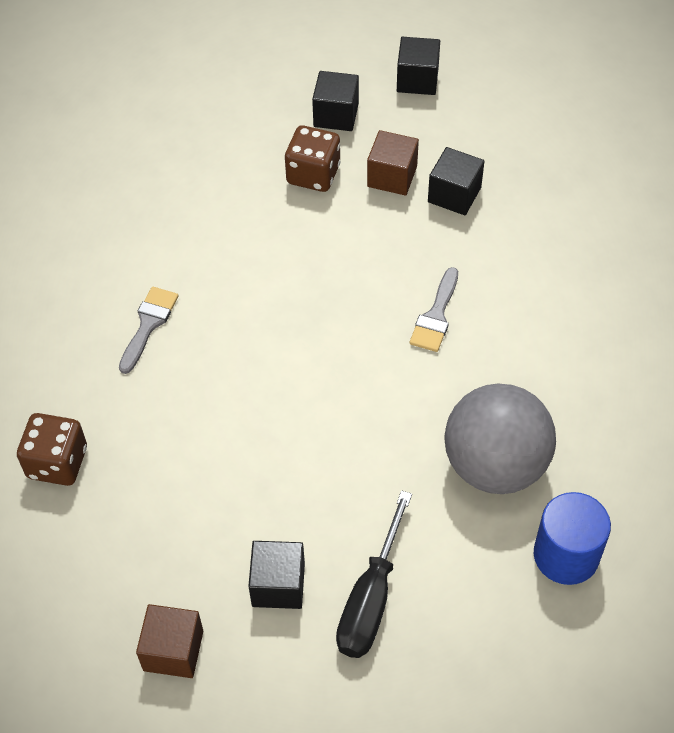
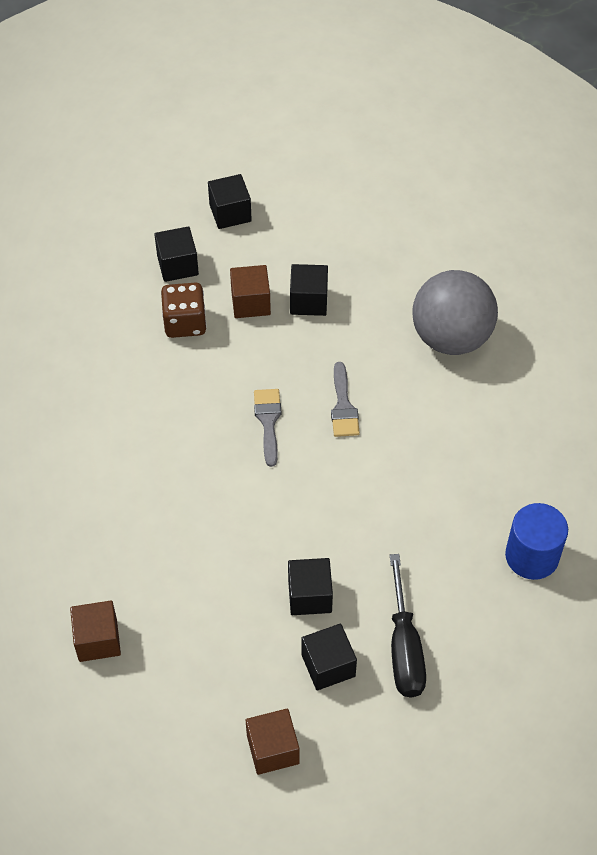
camera: 25 degrees left, 0 degrees up
(57, 462) = (98, 640): brown dice -> brown cube
(148, 324) = (113, 498): grey brush -> grey brush (268, 421)
(297, 502) = (309, 596): none -> black cube
(495, 465) = (446, 507): grey ball -> grey ball (451, 337)

